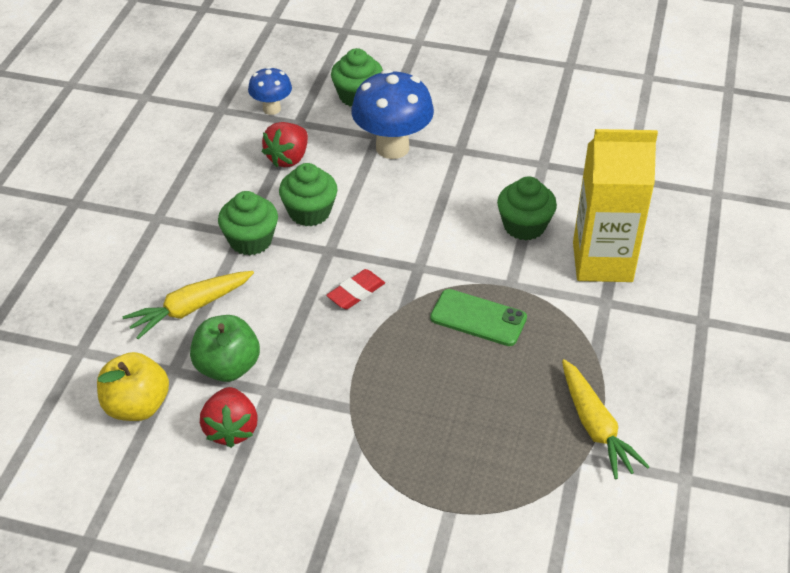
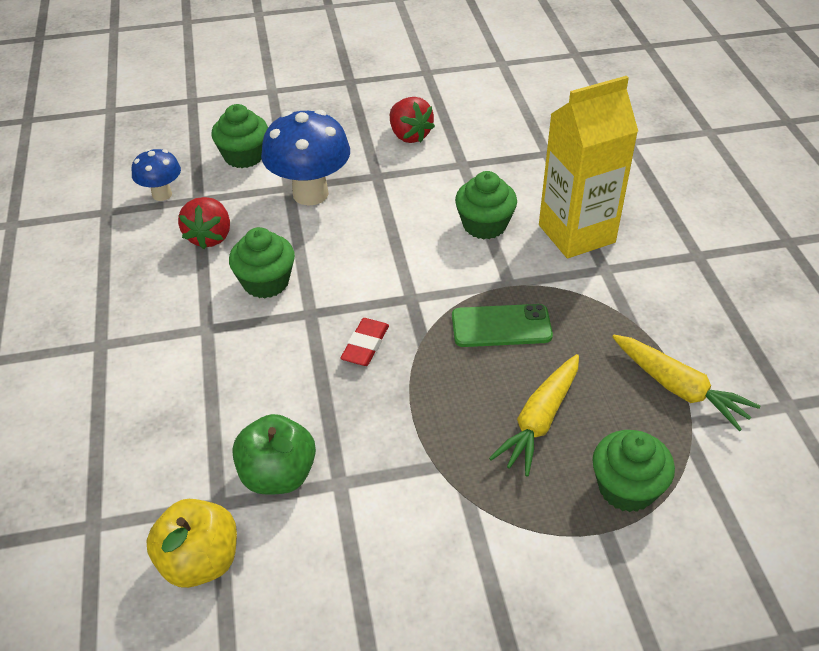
camera: 25 degrees left, 0 degrees up
(190, 309) = (197, 428): yellow carrot -> yellow carrot (539, 420)
(231, 429) = (324, 542): red strawberry -> red strawberry (409, 135)
(250, 240) = (220, 332): green cupcake -> green cupcake (626, 488)

